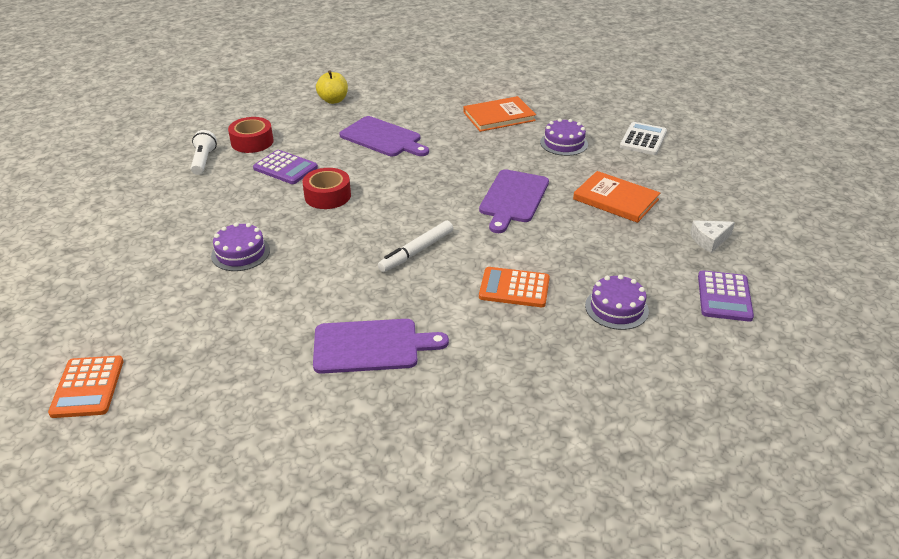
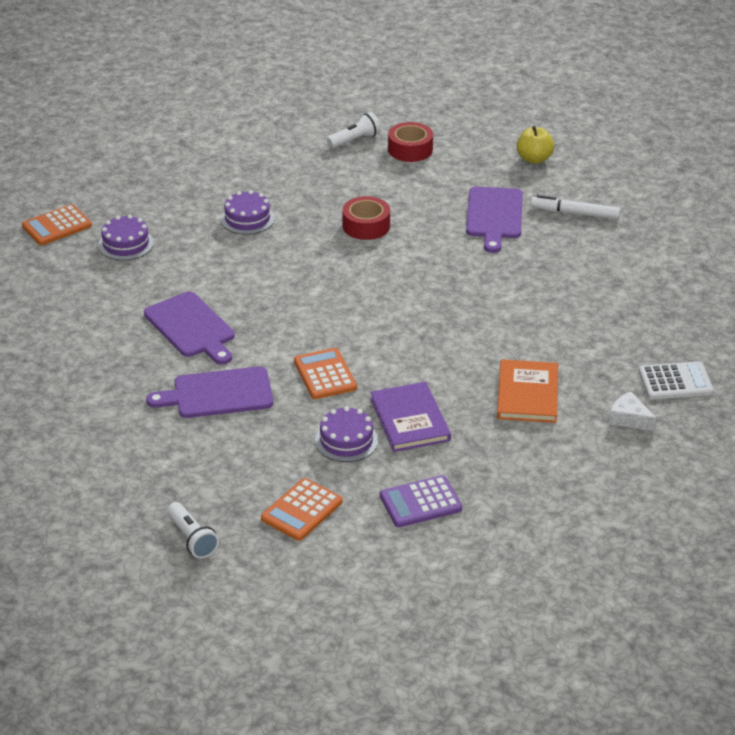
camera: 60 degrees right, 0 degrees up
(285, 168) = (387, 185): purple calculator -> none
(416, 251) = (329, 304): white marker -> white marker (574, 213)
(499, 116) = (616, 270): orange book -> none
(513, 198) = (465, 330): purple cutting board -> purple cutting board (218, 394)
(564, 143) = (606, 329): purple cake -> purple cake (126, 244)
(610, 264) = (409, 420): none -> purple book
(703, 370) = (302, 510): none -> orange calculator
(709, 240) = (510, 474): white cheese -> white cheese (629, 419)
(713, 464) = (192, 539): none -> white flashlight

